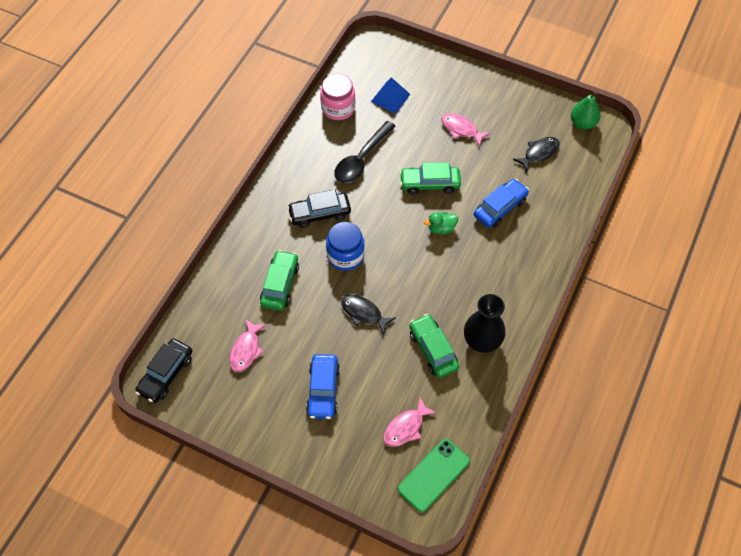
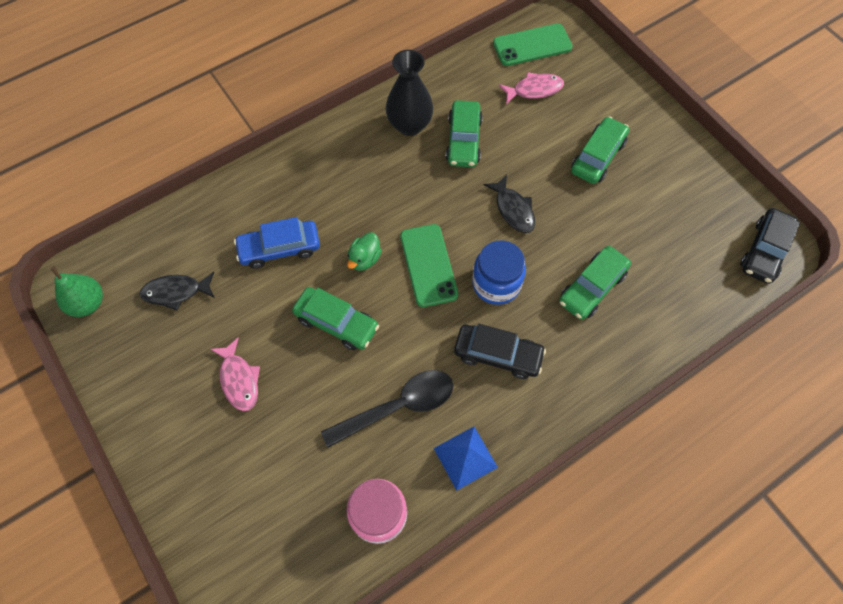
camera: 150 degrees left, 5 degrees up
(166, 374) = (764, 251): black car -> black car turned 150 degrees clockwise
(246, 350) = (663, 233): pink fish -> none
(323, 390) = (597, 156): blue car -> green car
(390, 98) = (293, 489): blue pyramid -> blue pyramid (465, 457)
(397, 245) = (428, 265): none -> green phone
(441, 228) = (364, 259): green duck -> green duck turned 105 degrees clockwise

